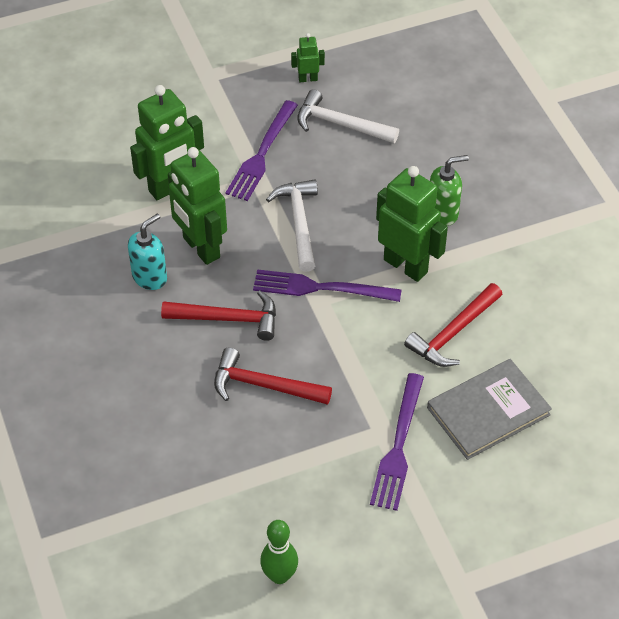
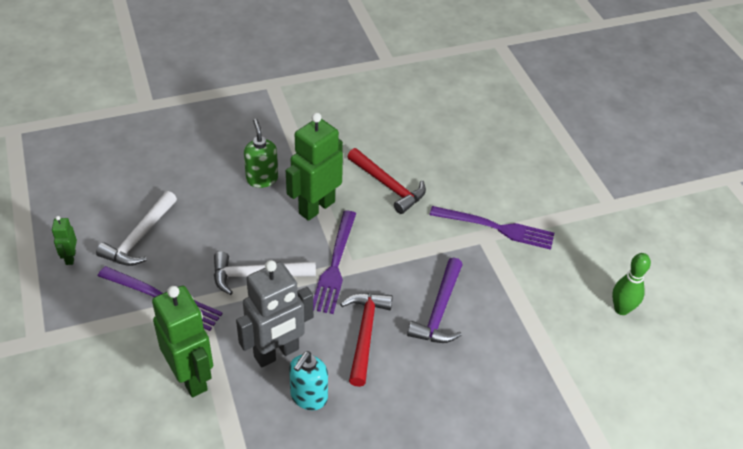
camera: 90 degrees left, 5 degrees down
(150, 277) = (308, 397): turquoise soap dispenser -> turquoise soap dispenser turned 105 degrees counterclockwise
(201, 248) = (276, 353): green robot -> grey robot
(264, 385) = (439, 310): red hammer -> purple hammer
(488, 411) = (462, 174): grey book -> none

